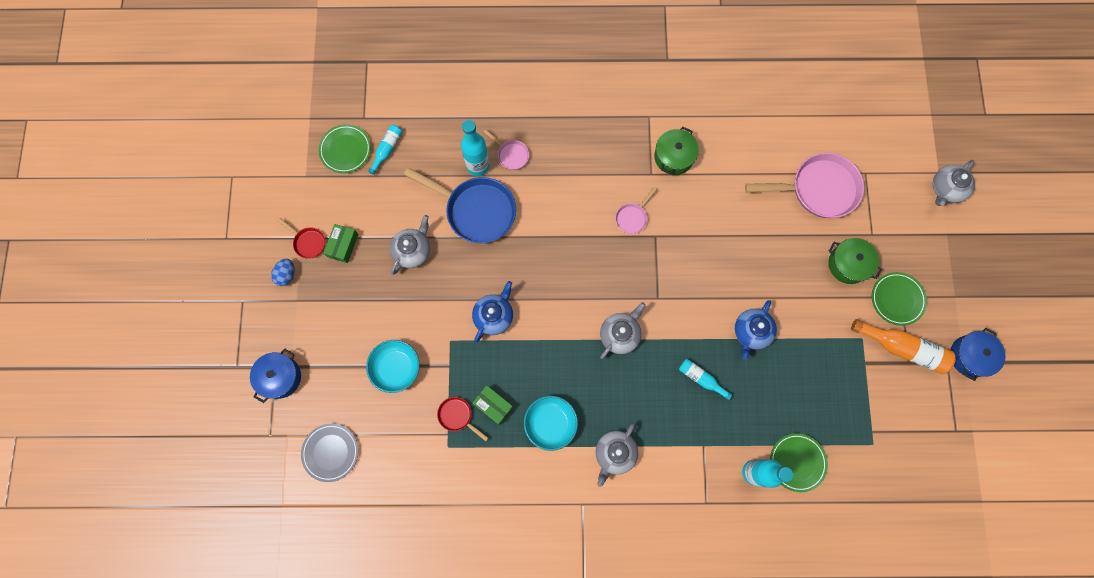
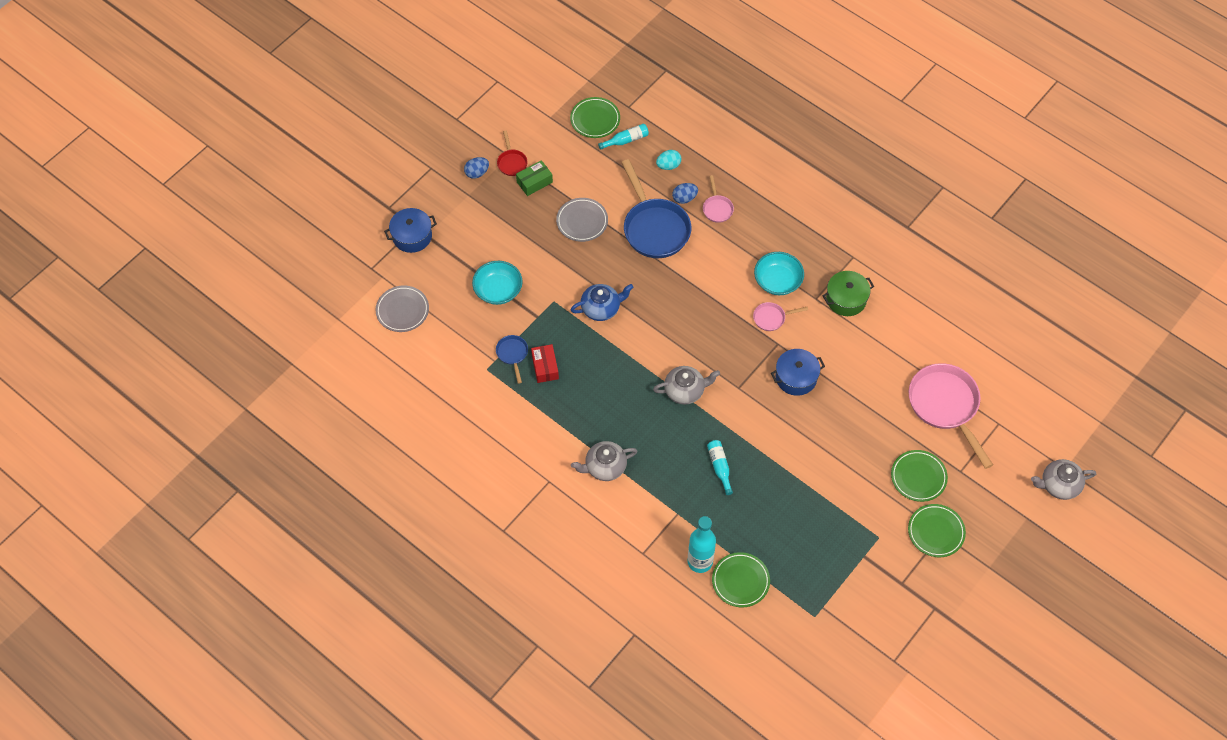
camera: 40 degrees right, 15 degrees down
(413, 250) = (582, 221): grey teapot -> grey plate
(441, 146) = (668, 165): none -> turquoise egg
(457, 416) = (512, 354): red pan -> blue pan
(478, 166) = (684, 198): turquoise bottle -> blue egg
(493, 405) = (545, 367): green box -> red box
(550, 423) = (576, 410): turquoise bowl -> turquoise bowl (777, 281)
(751, 332) = (790, 465): blue teapot -> none
(818, 189) = (945, 406): pink pan -> pink pan turned 150 degrees counterclockwise
(848, 264) = (918, 477): green pot -> green plate
(902, 348) = (906, 569): orange bottle -> none
(970, 356) = (959, 618): blue pot -> blue pot (796, 377)

